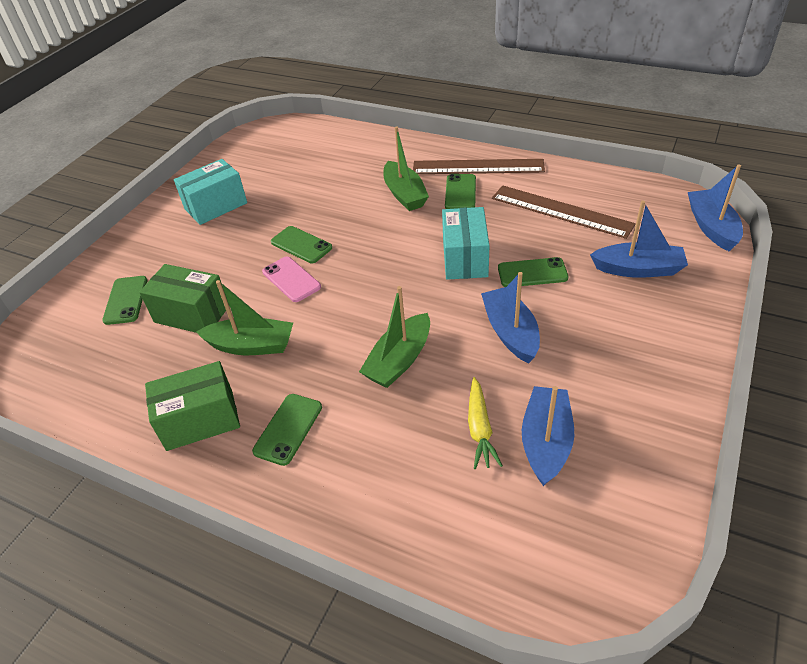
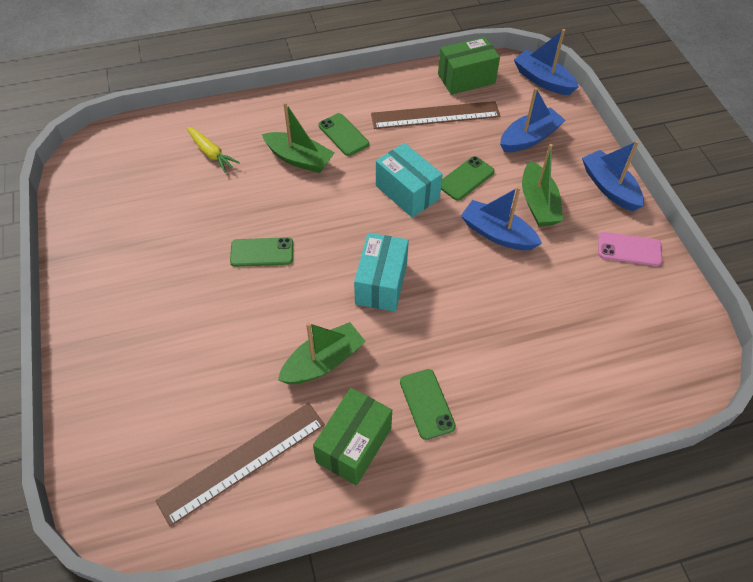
camera: 45 degrees left, 10 degrees up
(126, 300) = (157, 397): green phone -> none
(192, 314) = (238, 369): green box -> green box (466, 79)
(216, 206) = (131, 259): turquoise box -> turquoise box (381, 283)
(291, 279) = (289, 288): pink phone -> pink phone (629, 249)
(399, 360) = (447, 301): green boat -> green boat (538, 203)
(478, 167) = (333, 104): brown ruler -> brown ruler (243, 462)
(479, 429) = (547, 315): yellow carrot -> yellow carrot (211, 153)
(546, 442) = (592, 298): blue boat -> blue boat (609, 187)

